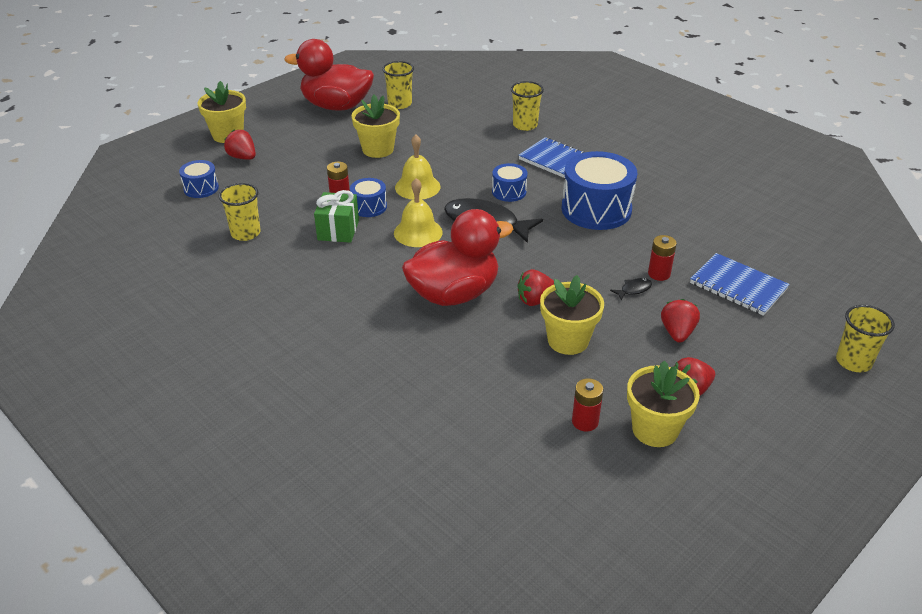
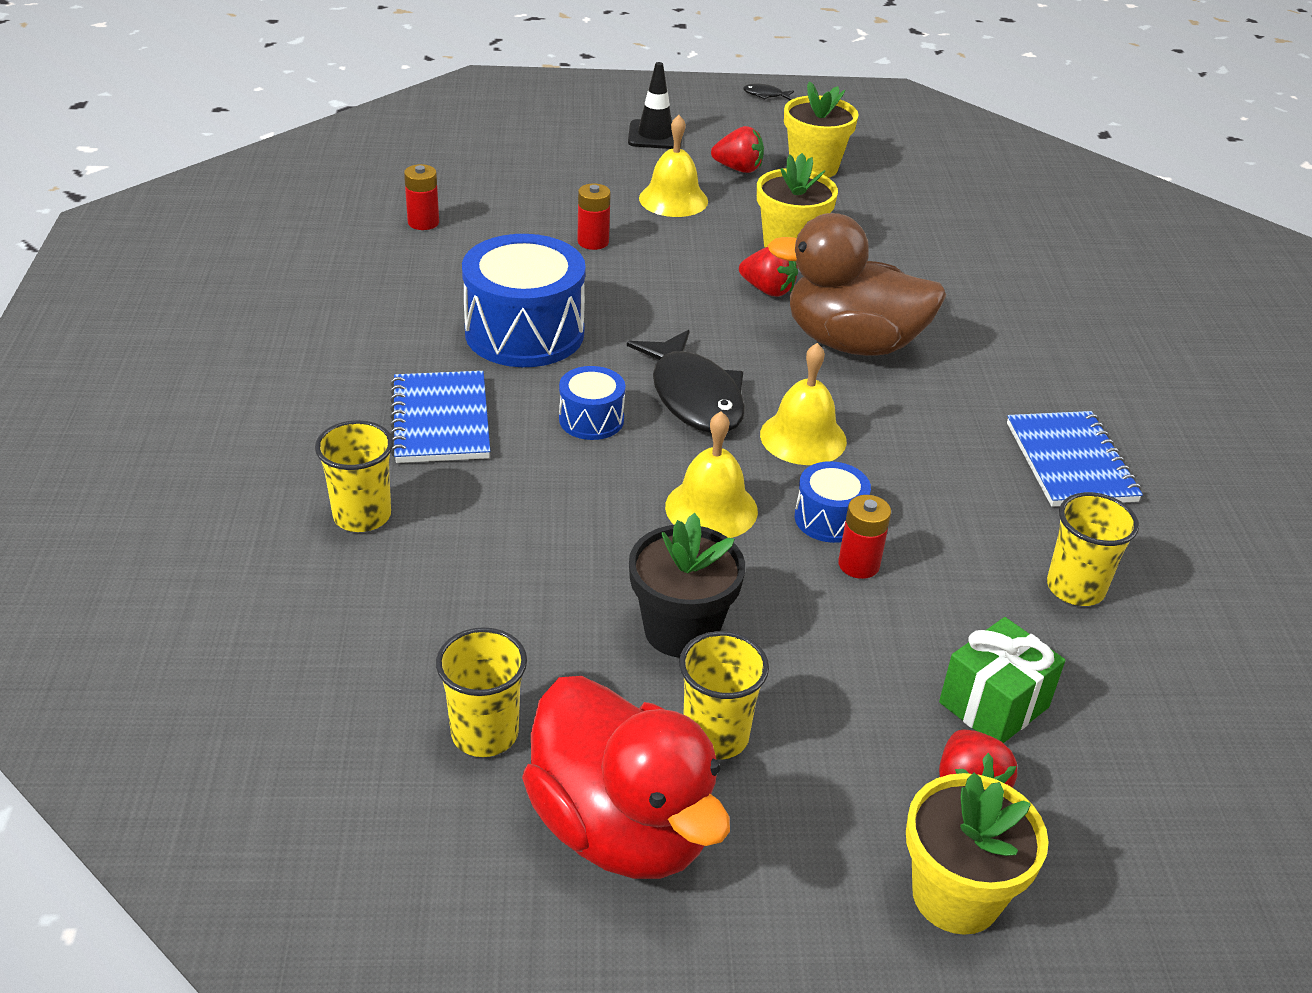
camera: 140 degrees left, 0 degrees up
(201, 188) = (1107, 748): blue drum -> none
(338, 230) = (918, 507): green gift -> green gift (994, 705)
(378, 149) = (681, 630): yellow flower pot -> black flower pot
(454, 294) = (852, 343): red duck -> brown duck
(585, 421) = (866, 197): red battery -> red battery (423, 222)
(633, 289) = (647, 245): black fish -> black fish (765, 95)
(677, 333) = (673, 199): red strawberry -> yellow bell
(738, 286) = (540, 195): blue notebook -> blue notebook (1071, 462)
(783, 385) = (655, 135): none -> black traffic cone
(853, 362) = (567, 117): yellow cup -> yellow cup (715, 736)

